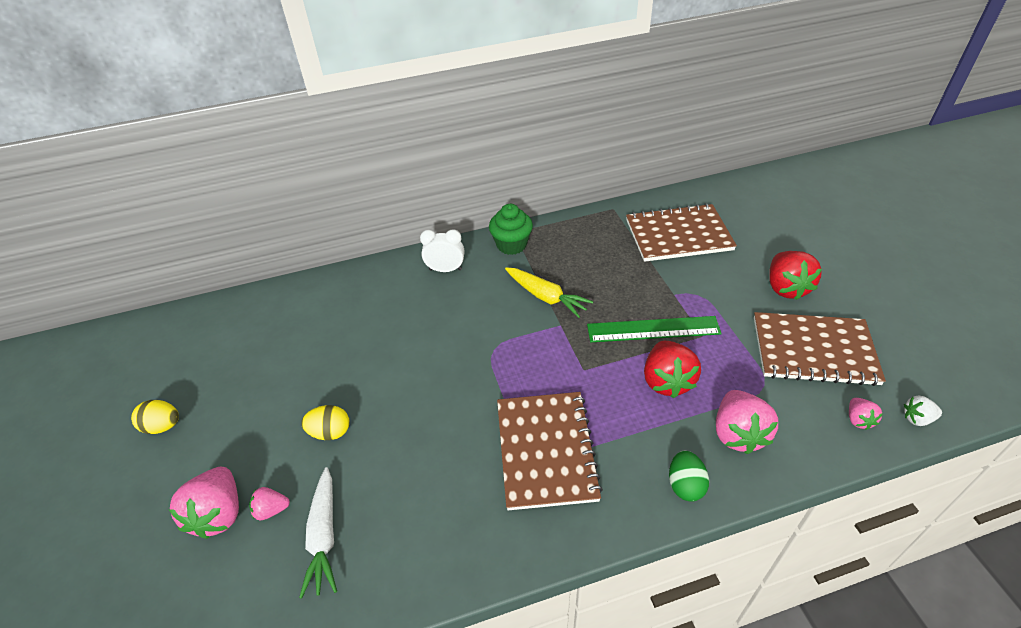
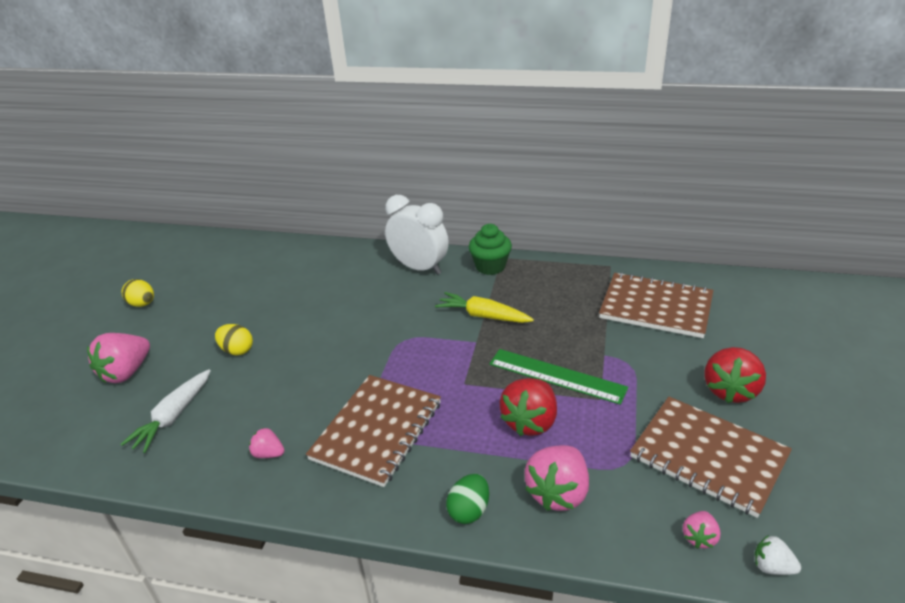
camera: 30 degrees right, 10 degrees down
(271, 510) = (158, 384): pink strawberry -> pink strawberry (268, 454)
(445, 269) = (419, 268): white clock -> white clock, size x1.63
(546, 297) = (483, 316): yellow carrot -> yellow carrot turned 135 degrees clockwise

